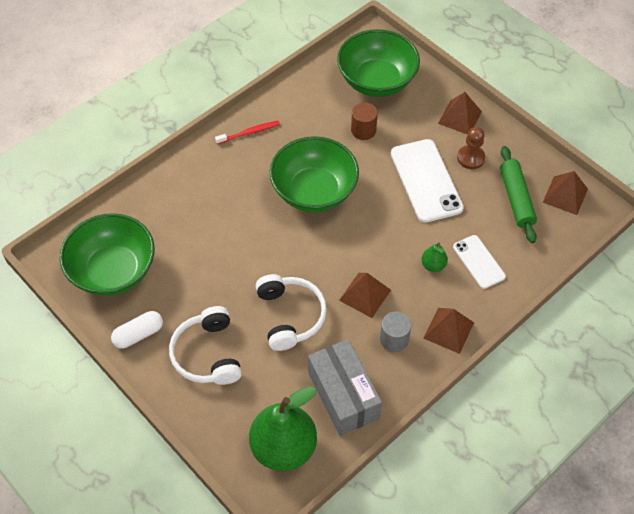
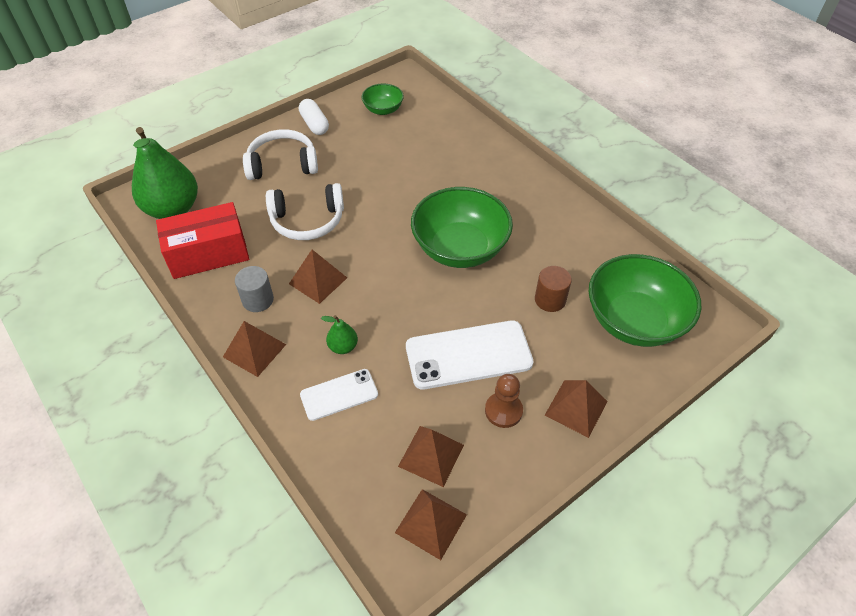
camera: 95 degrees right, 5 degrees down
(113, 271) = (383, 109): green bowl -> green bowl, size x0.51
(249, 133) = (544, 200): red toothbrush -> none
(343, 395) = (208, 254): grey box -> red box
(516, 199) = (431, 455): green rolling pin -> brown pyramid

